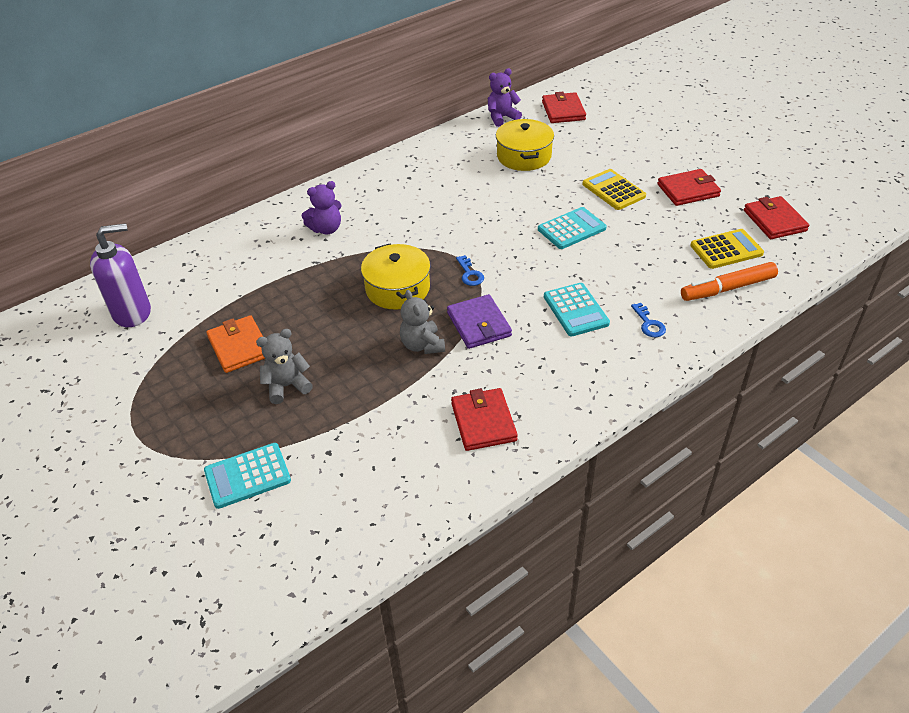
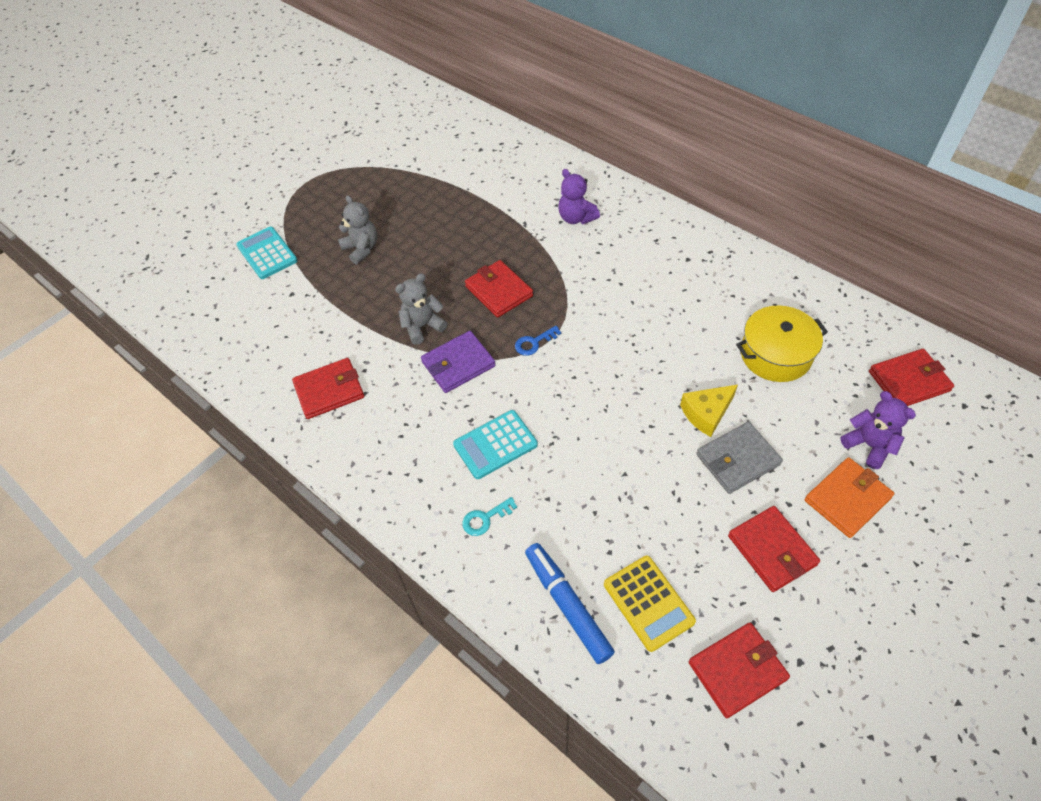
camera: 80 degrees right, 10 degrees up
(132, 312) = (434, 135): purple soap dispenser -> none
(239, 347) = (404, 208): orange wallet -> orange wallet (847, 499)
(397, 288) = (499, 291): yellow pot -> red wallet
(502, 118) = (855, 318): purple teddy bear -> purple teddy bear (869, 445)
(569, 196) = (706, 413): none -> yellow cheese
(571, 229) = (640, 423): turquoise calculator -> none
(613, 190) = (737, 459): yellow calculator -> grey wallet
(649, 324) = (485, 519): blue key -> turquoise key
(727, 288) = (567, 605): orange marker -> blue marker

